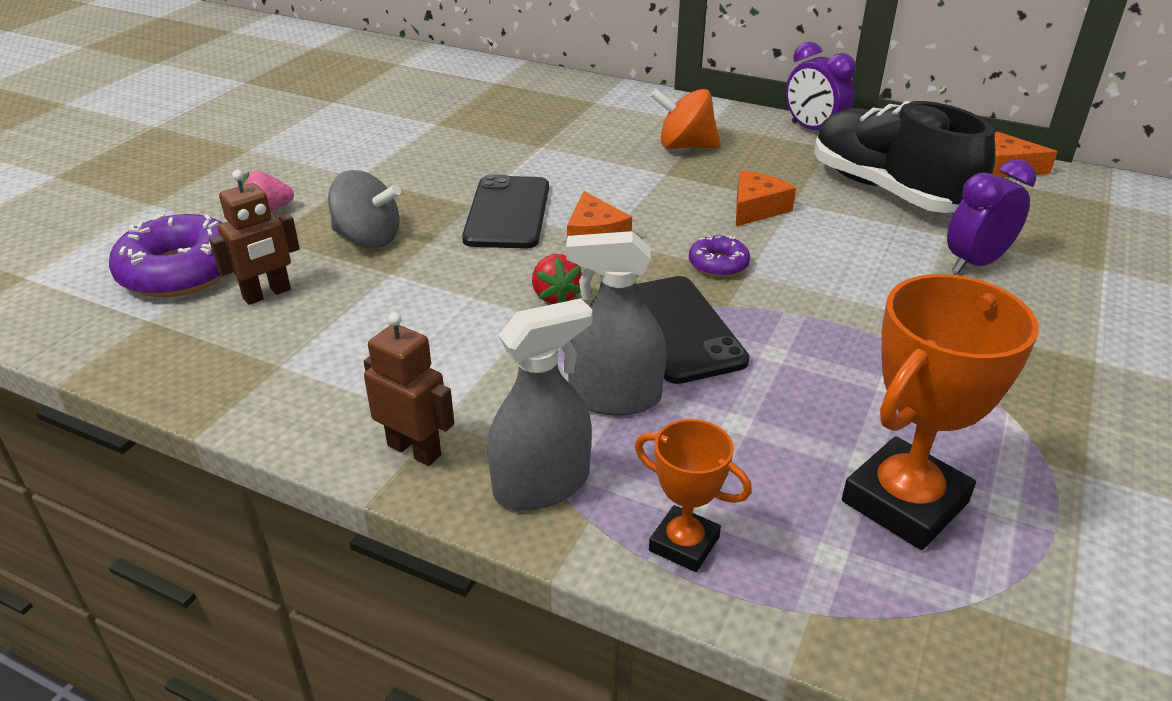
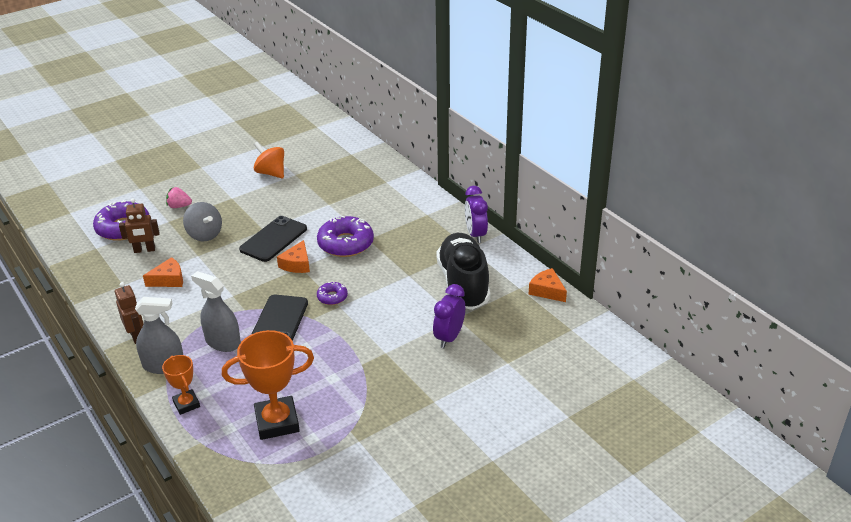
camera: 30 degrees right, 0 degrees up
(556, 296) = (249, 289): red strawberry -> none
(638, 188) = (345, 244): none -> purple donut
(685, 146) = (397, 225): orange spinning top -> orange spinning top (271, 173)
(756, 208) = (386, 273): orange cheese -> orange cheese (169, 279)
(975, 263) = (449, 337): purple clock -> purple clock turned 60 degrees counterclockwise

